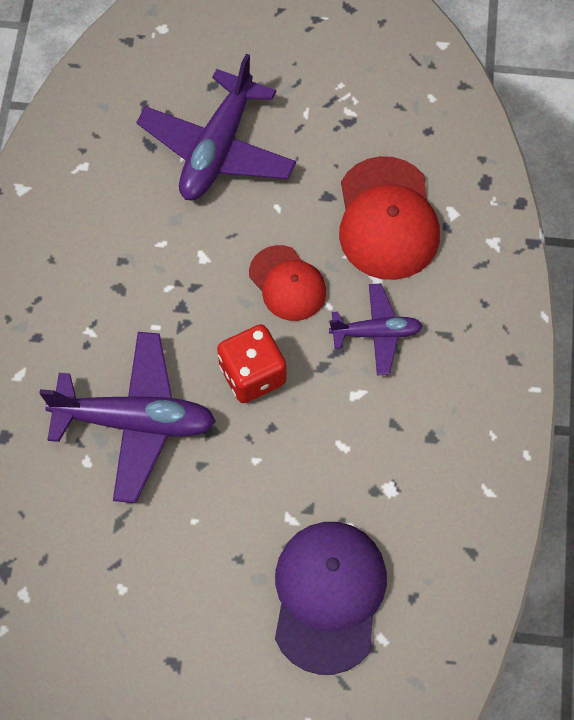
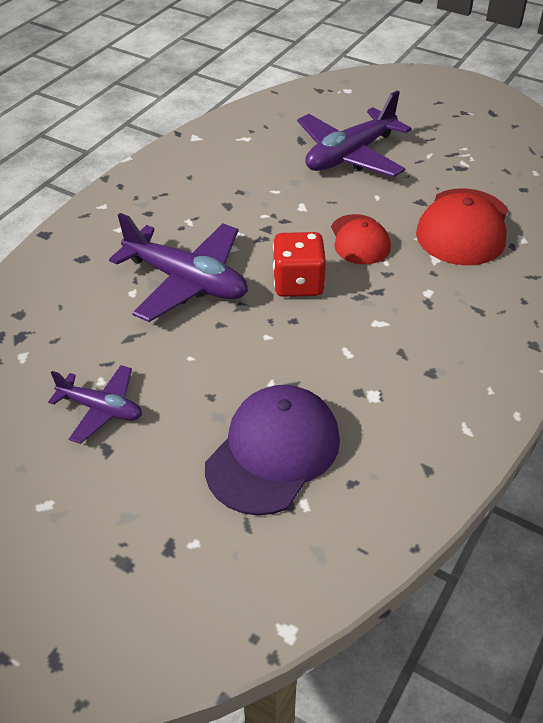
camera: 25 degrees right, 20 degrees down
(376, 333) = (417, 290): purple plane -> purple plane (101, 409)

